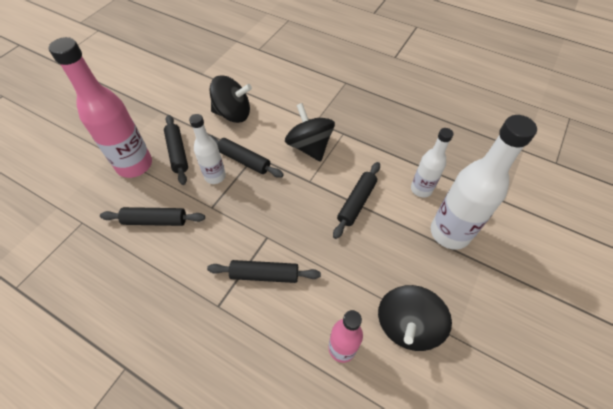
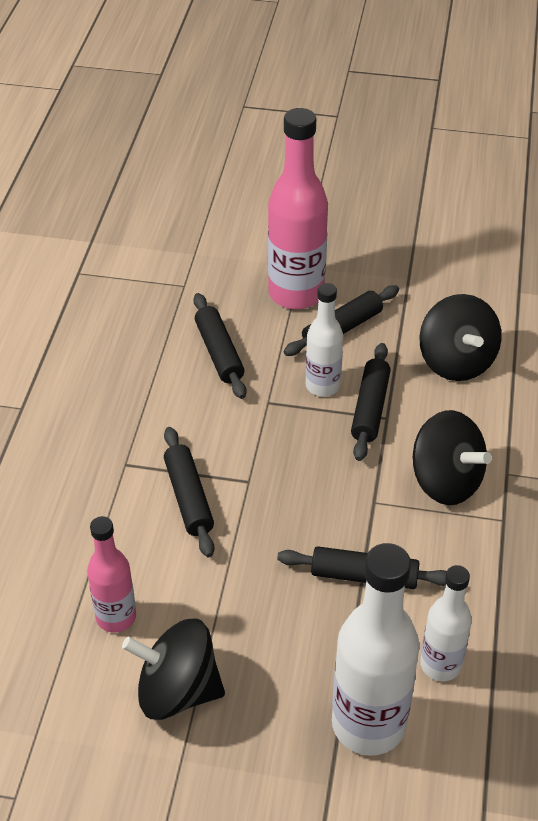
camera: 70 degrees right, 10 degrees down
(309, 146) = (445, 481): black spinning top -> black spinning top turned 90 degrees clockwise

